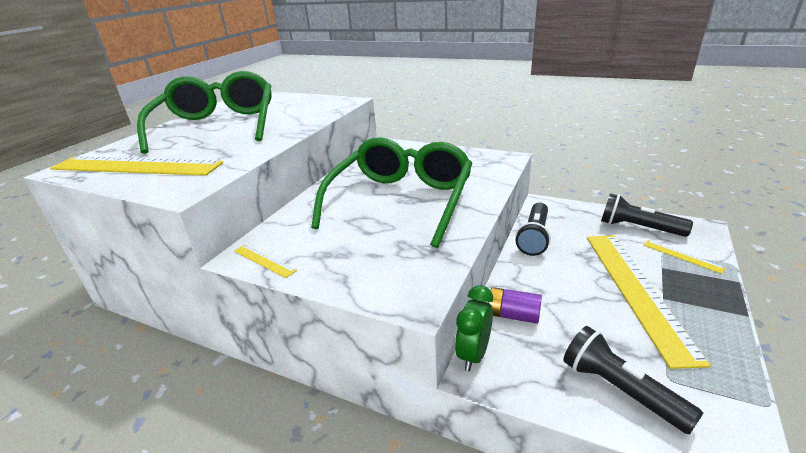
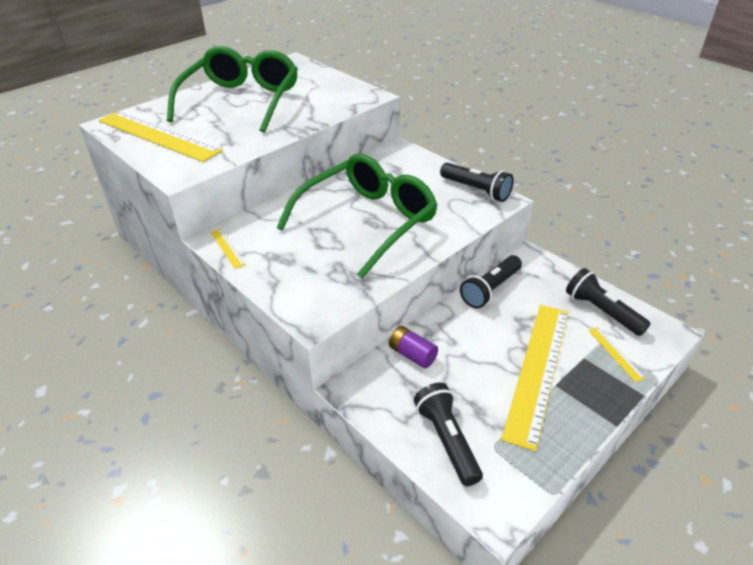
camera: 20 degrees right, 10 degrees up
(473, 354) = (358, 375): green clock -> none
(478, 157) = (476, 190): none -> black flashlight

